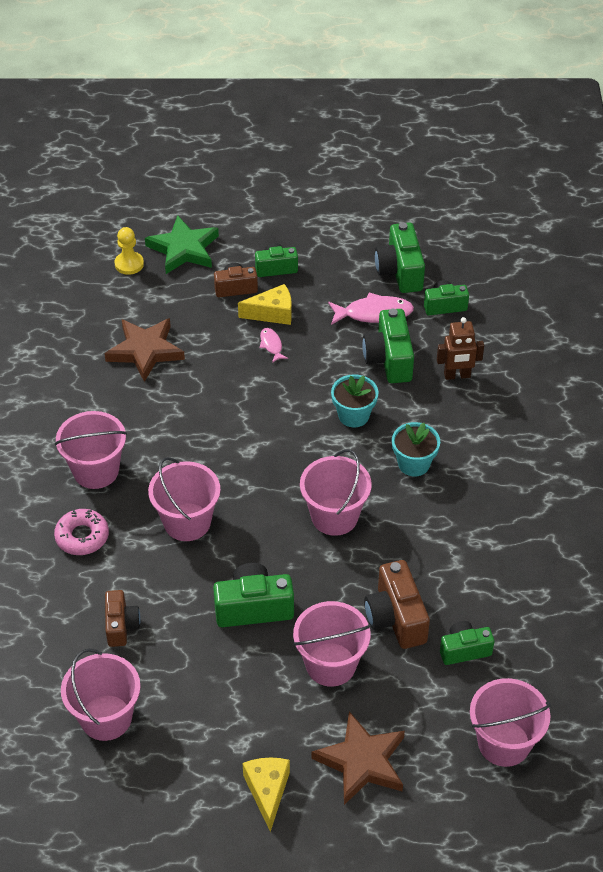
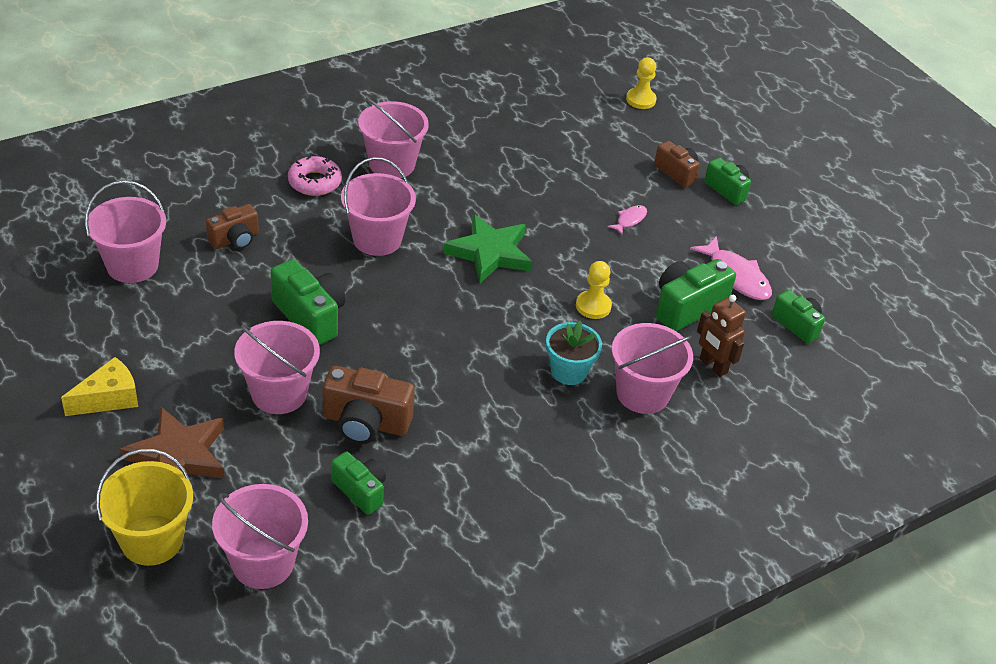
camera: 55 degrees right, 5 degrees down
(145, 351) = (550, 145): brown star -> none
(184, 249) = (691, 125): green star -> green star (490, 253)
(272, 313) = (669, 207): yellow cheese -> none
(334, 516) = (457, 335): pink bucket -> pink bucket (642, 393)
(353, 415) = (593, 306): turquoise flower pot -> yellow pawn
(395, 618) = (365, 423): brown camera -> brown camera turned 120 degrees counterclockwise
(400, 271) = (810, 276): green camera -> none
(443, 811) = (152, 540): none -> yellow bucket

